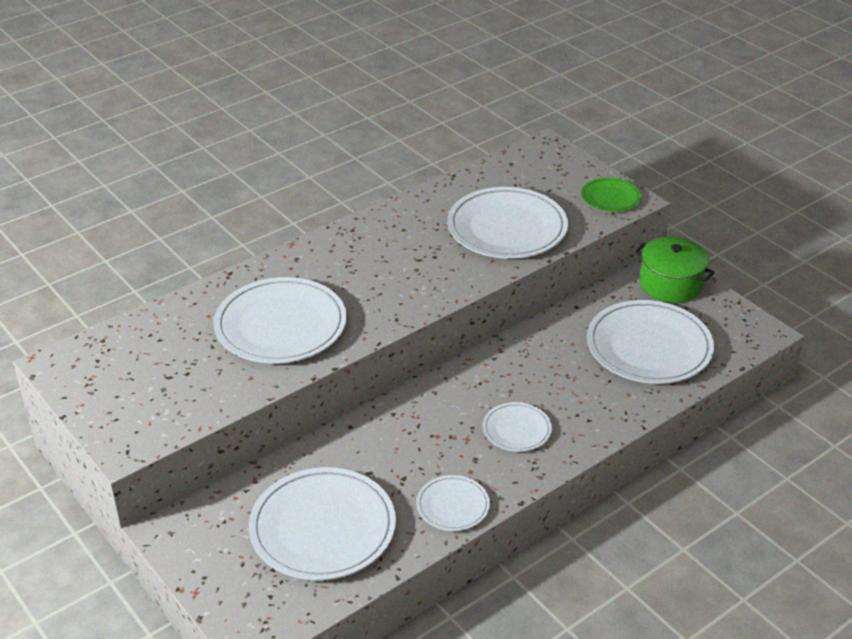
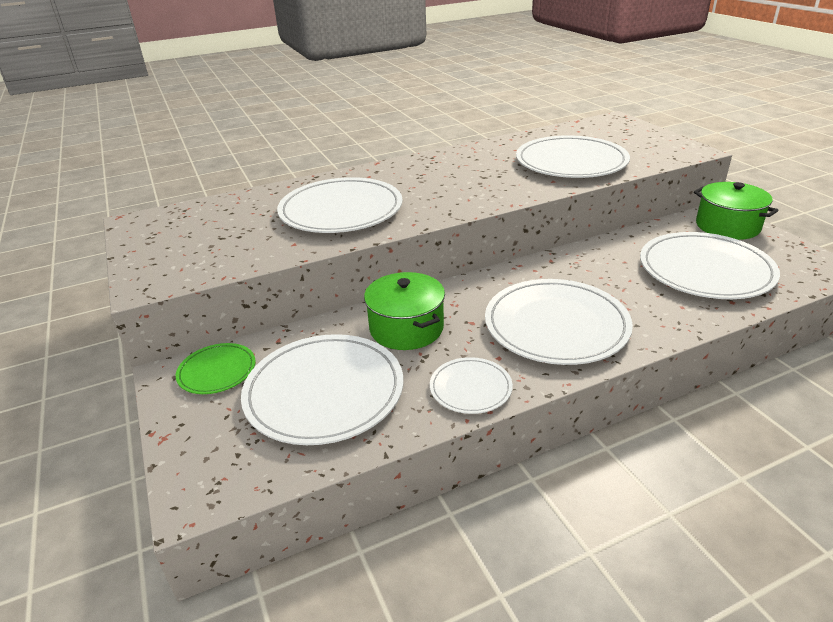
camera: 15 degrees right, 5 degrees down
(376, 450) = (406, 328): none -> green pot
(516, 429) = (556, 325): white plate -> white plate, size x1.95
(610, 197) = (672, 149): green plate -> green plate (217, 371)

